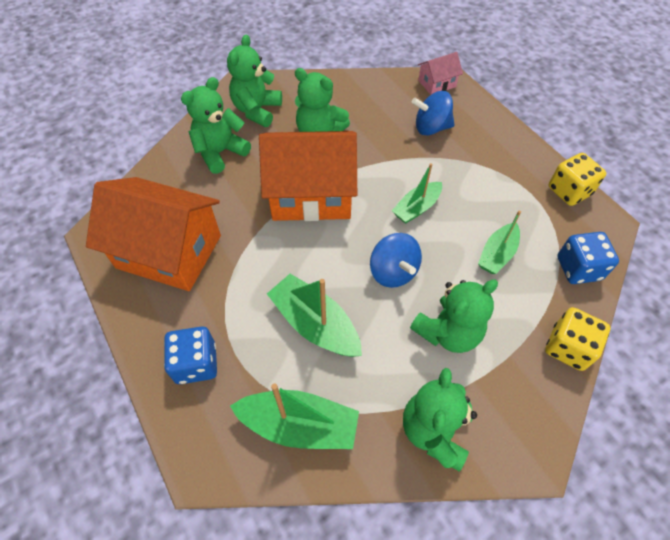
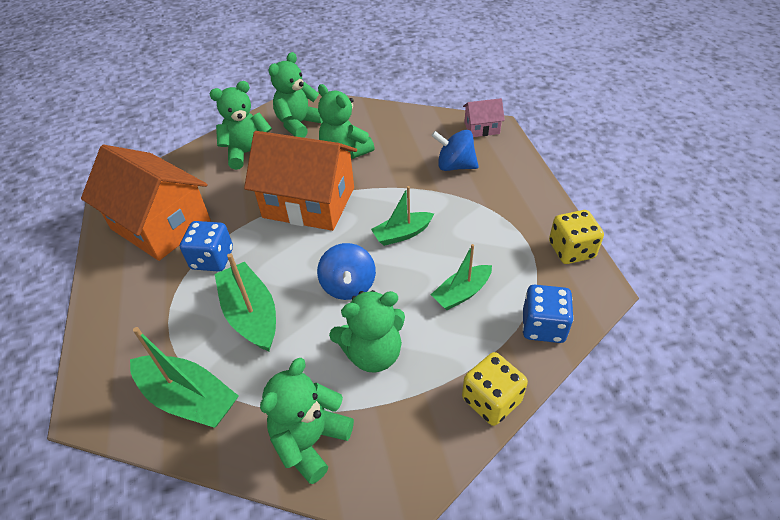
camera: 20 degrees right, 10 degrees down
(196, 363) = (131, 322): blue dice -> blue dice (212, 259)

